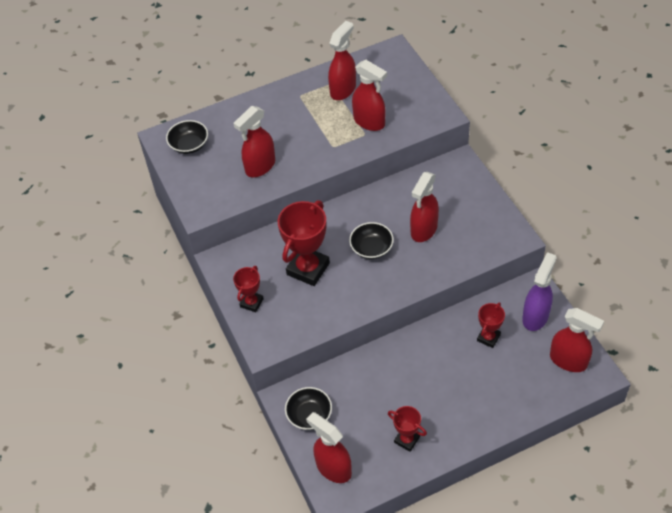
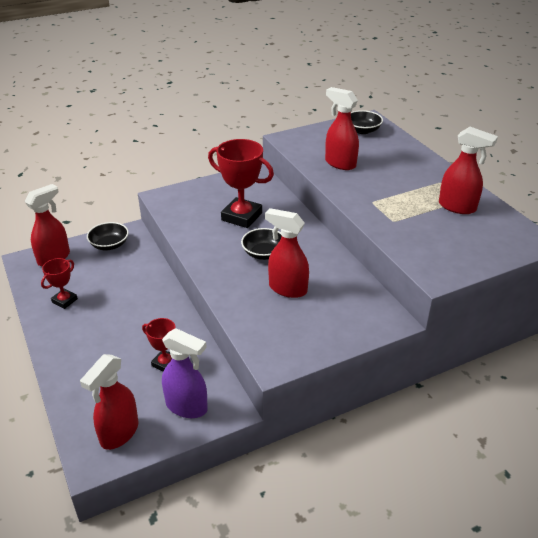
camera: 85 degrees right, 15 degrees down
(251, 303) = (208, 189): red trophy -> none
(369, 122) = (412, 224): red spray bottle -> none

